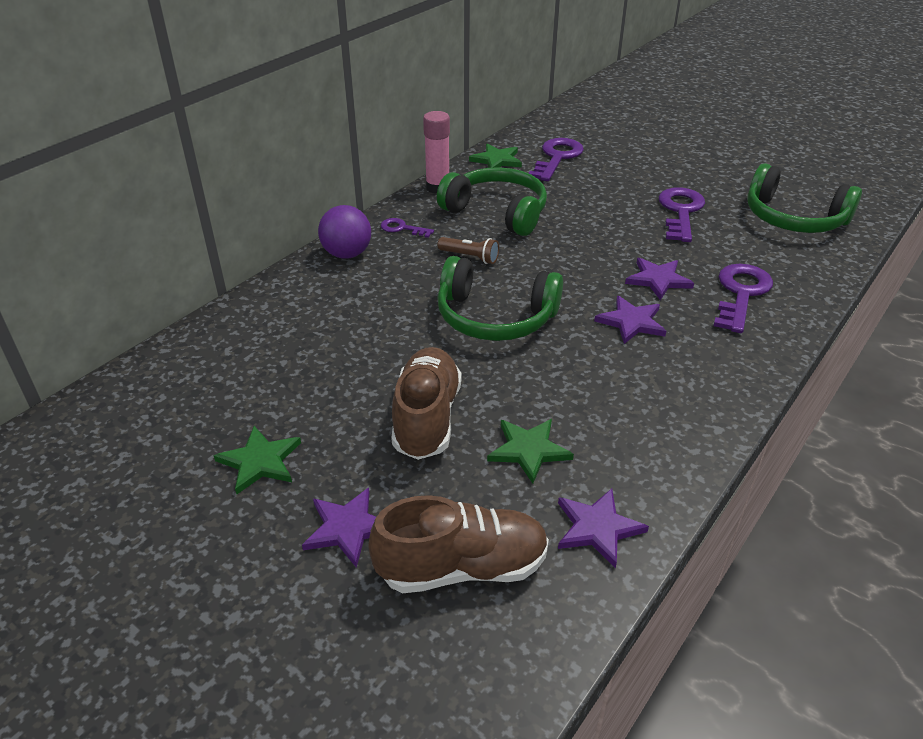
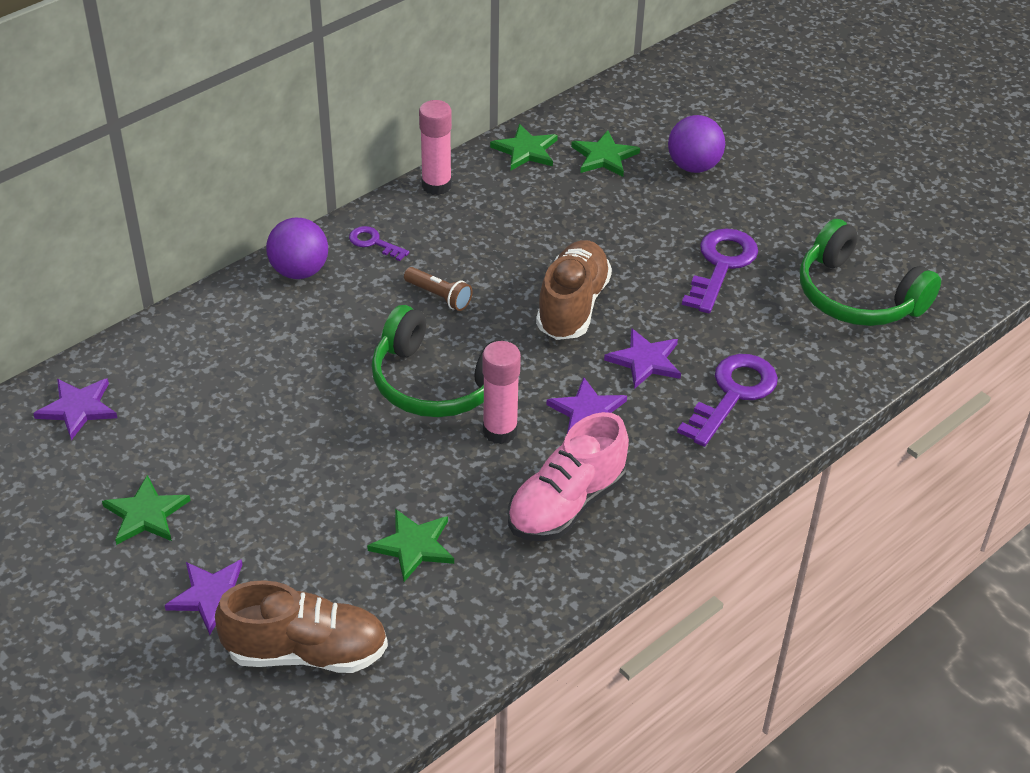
camera: 10 degrees right, 5 degrees up
(426, 418) = (323, 493): brown shoe -> brown shoe (572, 306)
(497, 212) = (495, 235): green headphones -> none
(557, 158) = (604, 157): purple key -> green star
(564, 345) = (500, 431): none -> pink glue stick
(597, 528) = (448, 637): purple star -> purple star (78, 408)
(625, 156) = (693, 166): none -> purple ball
(650, 394) = (566, 504): none -> pink shoe

